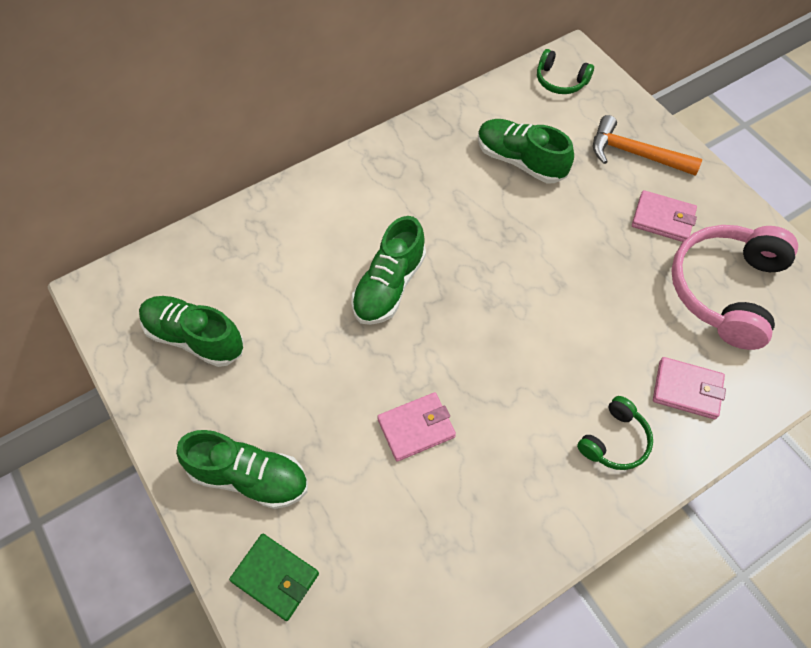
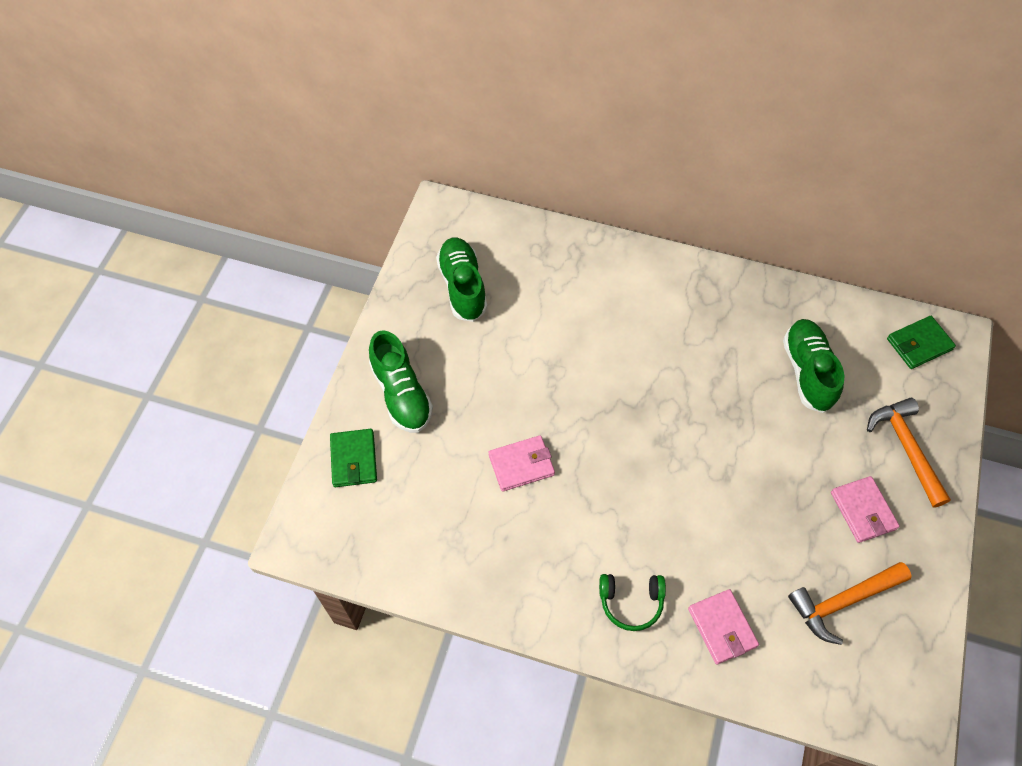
camera: 50 degrees right, 0 degrees up
(389, 286) = (610, 367): green shoe -> none
(416, 428) = (521, 465): pink wallet -> pink wallet turned 45 degrees counterclockwise
(560, 81) = (919, 344): green headphones -> green wallet
(725, 290) = (843, 602): pink headphones -> orange hammer

